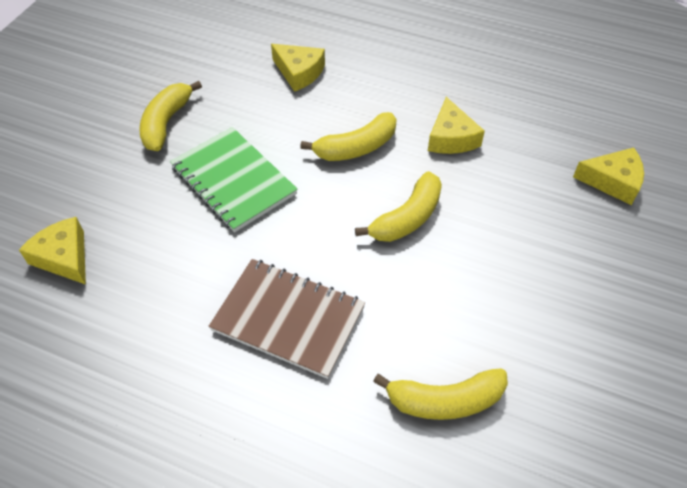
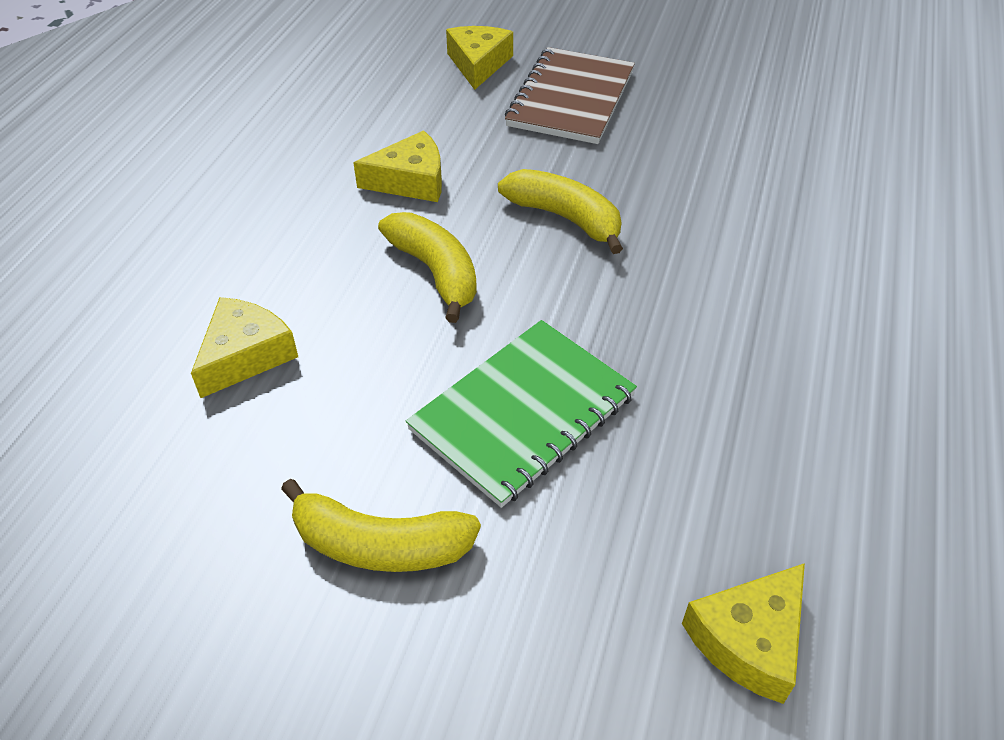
camera: 95 degrees left, 5 degrees down
(288, 318) = (761, 318): brown notebook -> brown notebook (570, 99)
(445, 400) = (813, 186): yellow banana -> none

